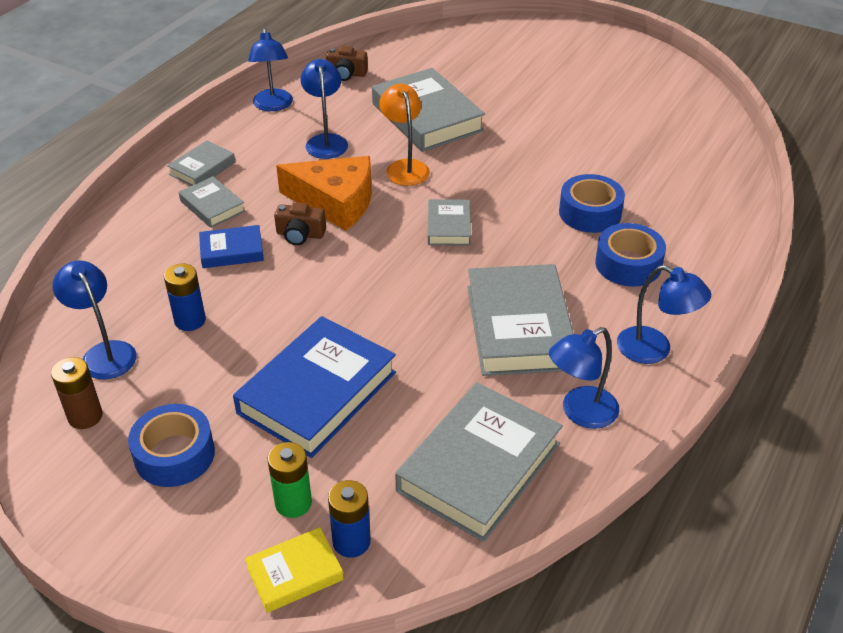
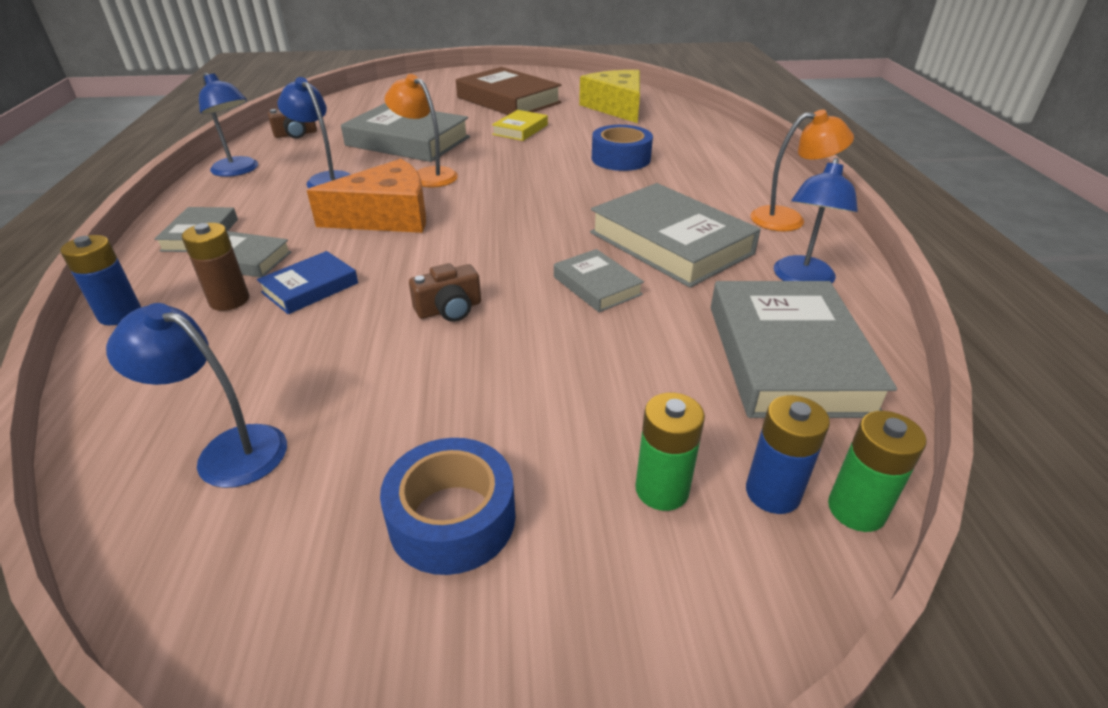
camera: 35 degrees left, 5 degrees down
(85, 416) = (266, 542): brown battery -> brown battery (229, 300)
(190, 320) = (322, 367): blue battery -> blue battery (120, 314)
(295, 573) = (762, 568): yellow book -> yellow book (520, 130)
(300, 234) = (377, 250): brown camera -> brown camera (449, 309)
(317, 393) = (554, 369): blue book -> none
(386, 579) = (856, 509): none -> green battery
(448, 226) = (518, 200): grey book -> grey book (597, 286)
(571, 89) = (508, 100): none -> brown book
(628, 264) = (692, 178): blue tape -> none
(654, 350) = (788, 219): blue lamp -> orange lamp
(669, 139) = (616, 107): none -> yellow cheese

